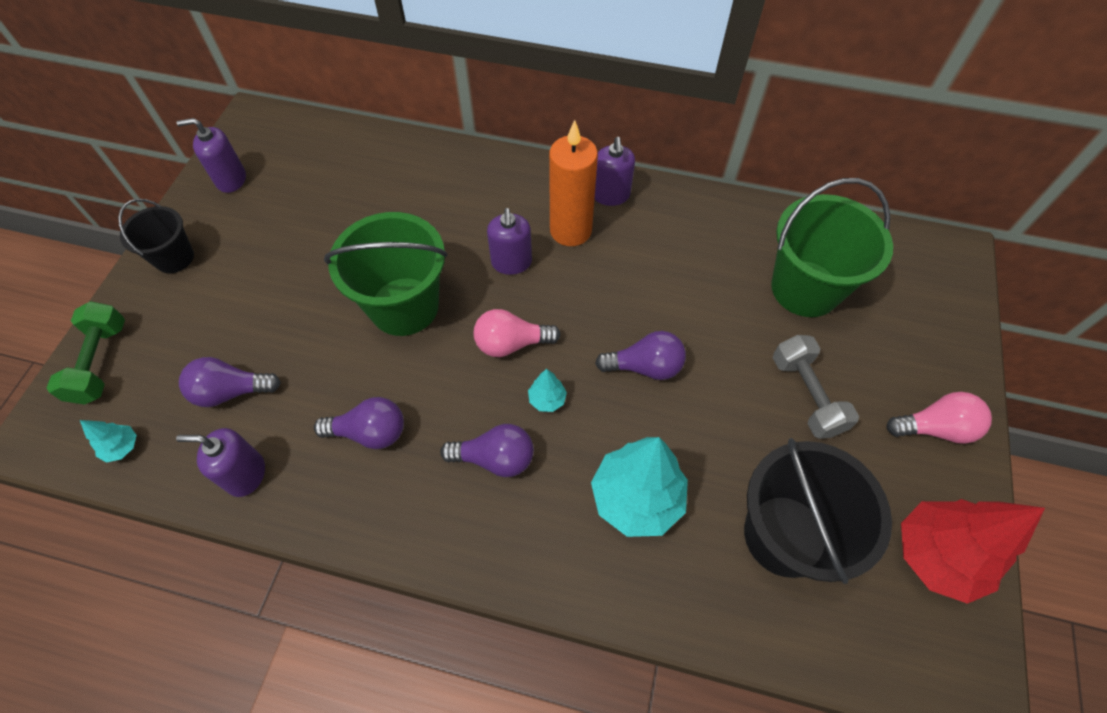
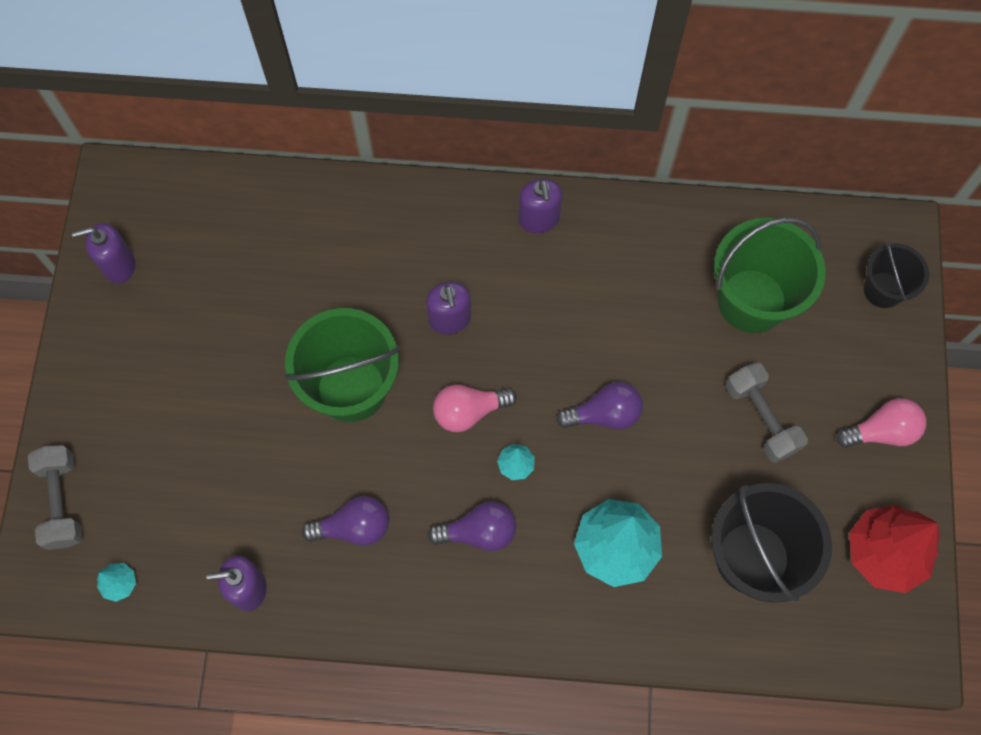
camera: 10 degrees left, 10 degrees up
(100, 362) = (62, 502): green dumbbell -> grey dumbbell
(174, 258) = (92, 372): black bucket -> black bucket (883, 290)
(231, 391) = (205, 509): purple light bulb -> none
(570, 230) = (504, 270): orange candle -> none

